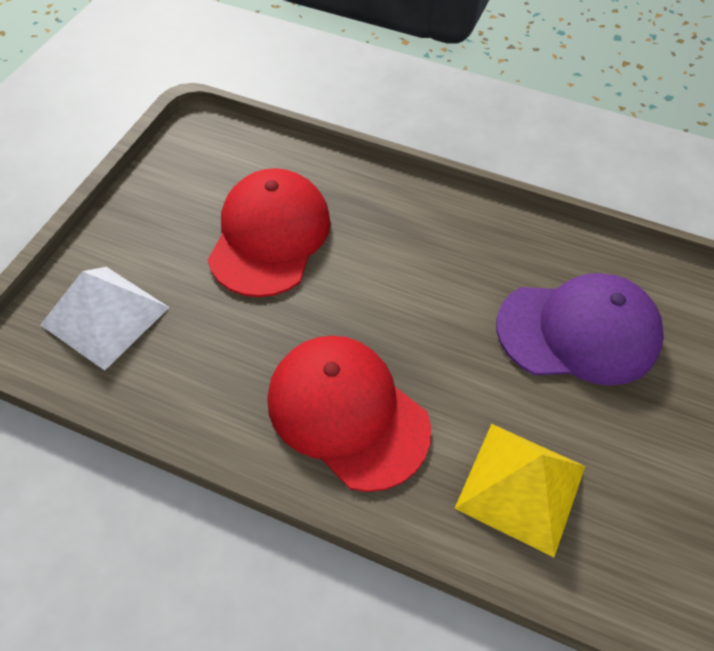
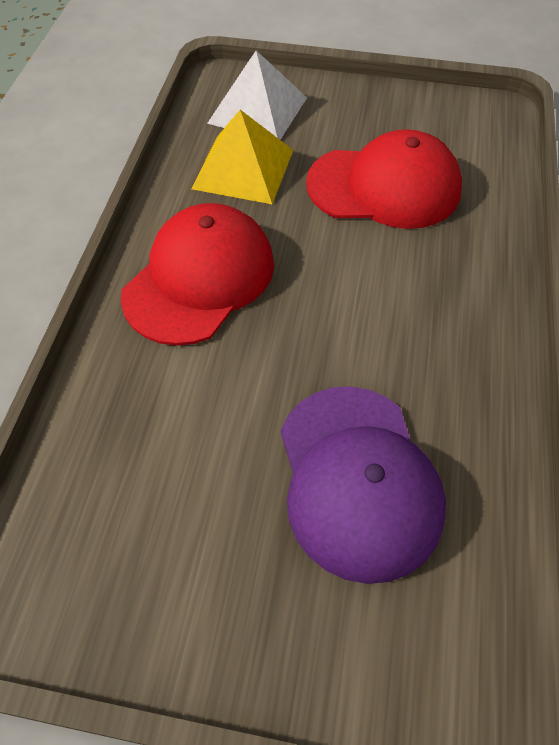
camera: 80 degrees right, 0 degrees up
(521, 487) = (142, 430): yellow pyramid -> yellow pyramid (243, 169)

